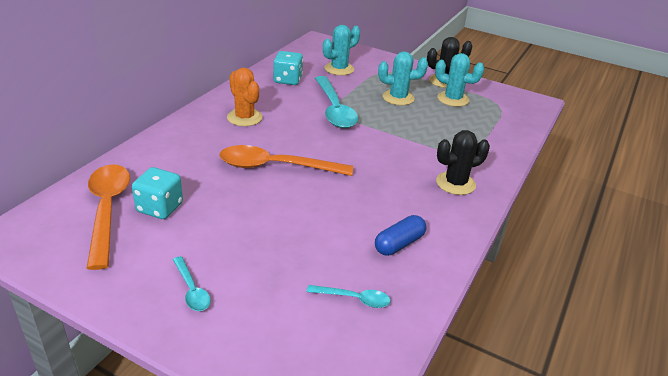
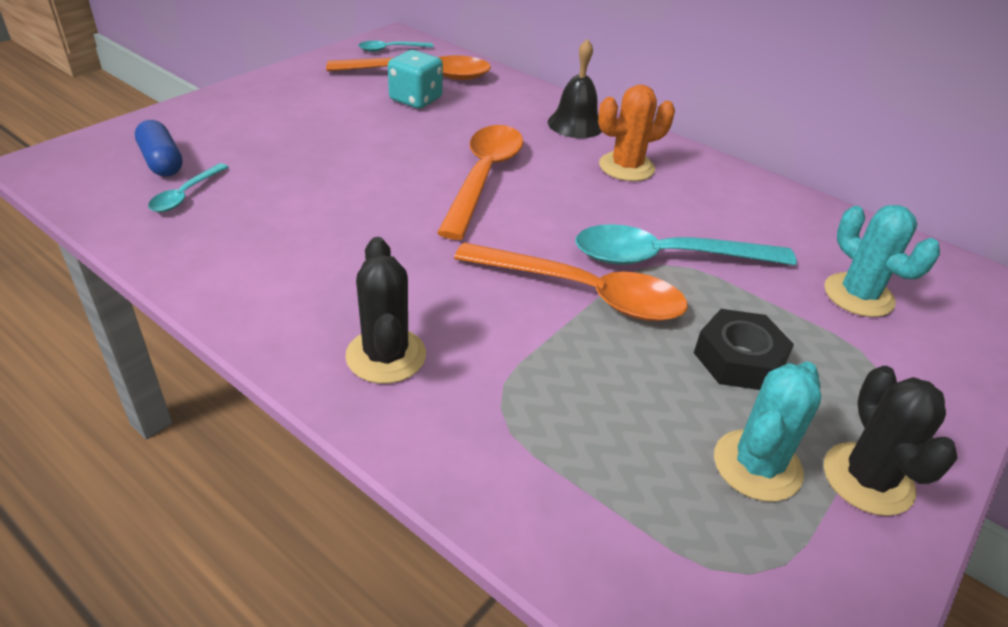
camera: 100 degrees right, 5 degrees up
(190, 134) = (575, 124): none -> black bell
(192, 290) = (270, 108): turquoise spoon -> turquoise spoon (390, 49)
(287, 80) = (776, 222): turquoise dice -> none
(375, 131) = (584, 293): none -> orange spoon
(398, 98) = (738, 359): turquoise cactus -> black nut
(399, 244) = (259, 250): blue capsule -> blue capsule (162, 162)

